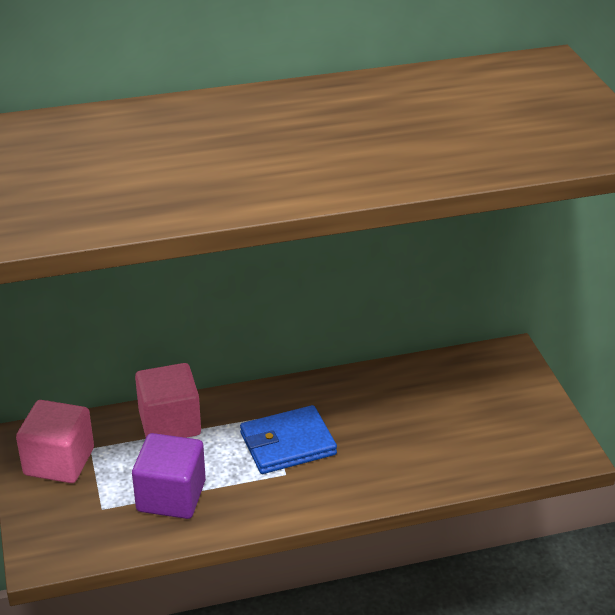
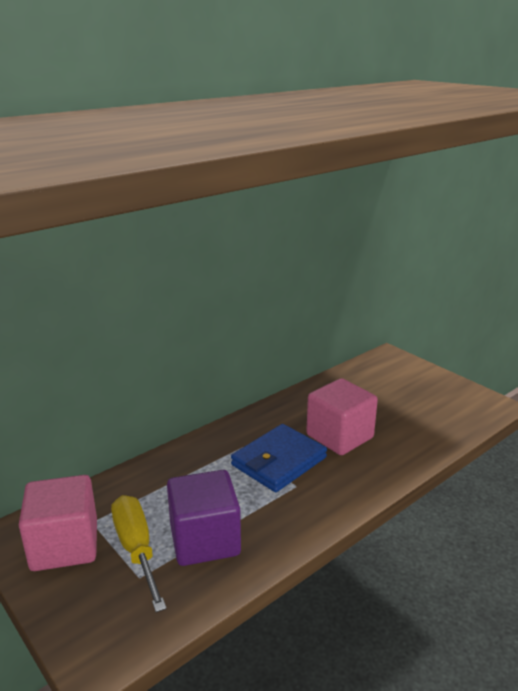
camera: 25 degrees left, 10 degrees down
(112, 485) = (136, 549): none -> yellow screwdriver
(170, 423) = (159, 476): pink cube -> pink cube (339, 436)

